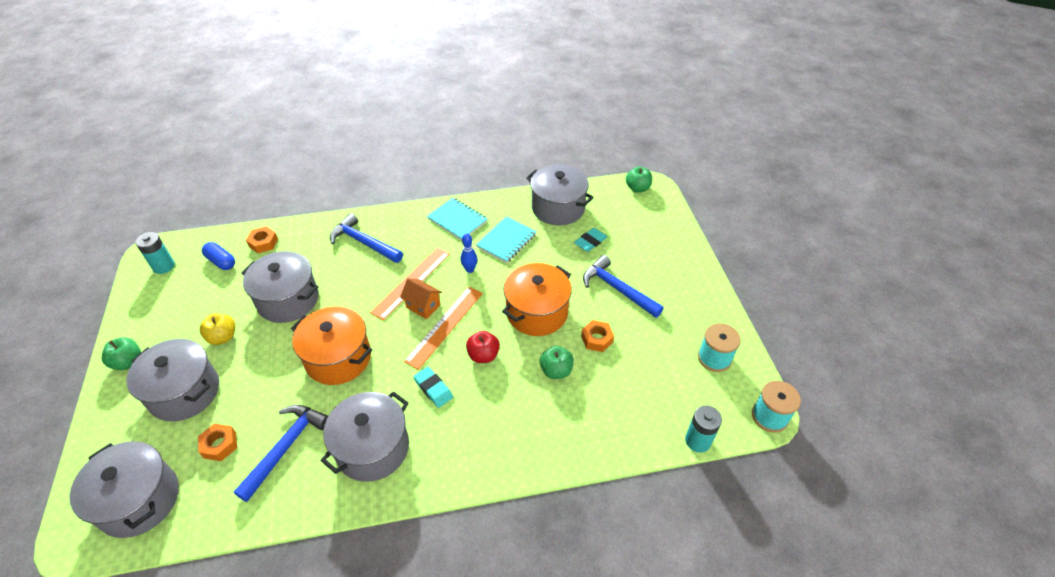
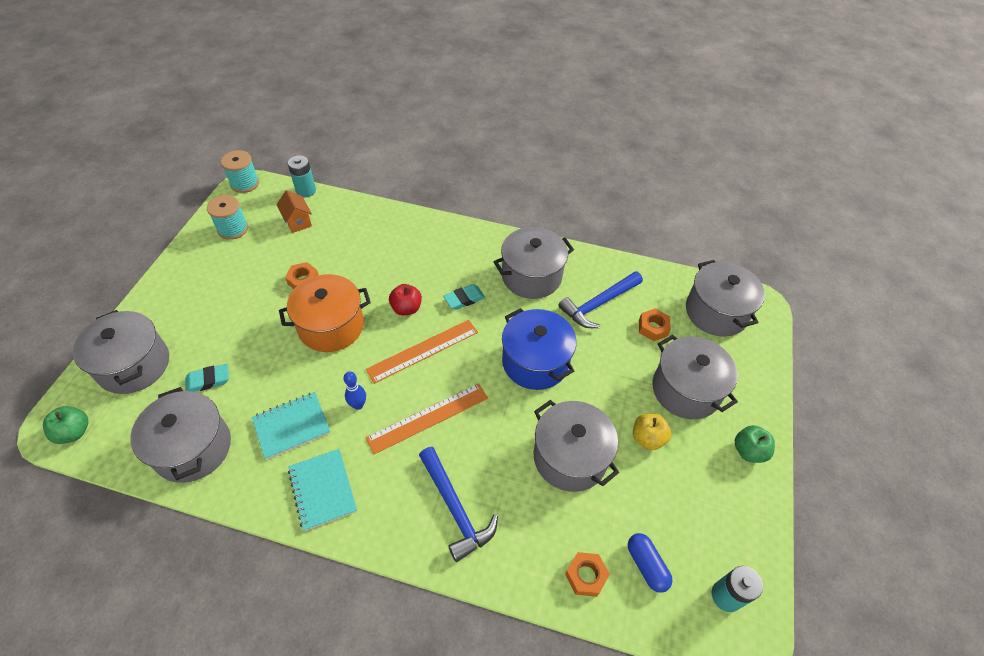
camera: 155 degrees left, 5 degrees up
(338, 358) = (535, 362): orange pot -> blue pot
(423, 306) = (431, 382): orange house -> orange house (298, 221)
(433, 389) = (464, 299): turquoise eraser -> turquoise eraser turned 75 degrees clockwise
(556, 371) = (358, 271): green apple -> none
(617, 289) = (240, 315): blue hammer -> none
(650, 230) = (134, 365): none -> grey pot

